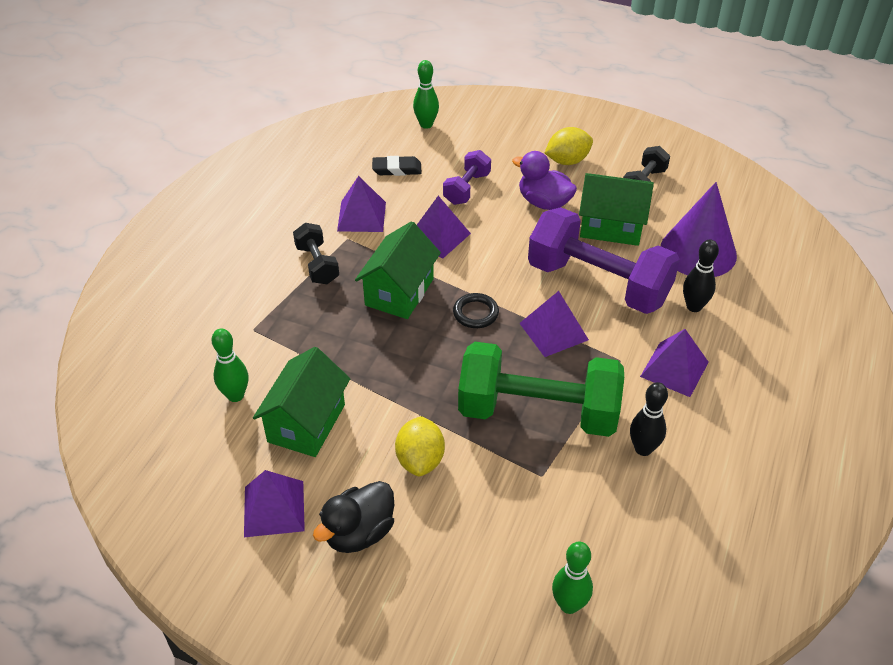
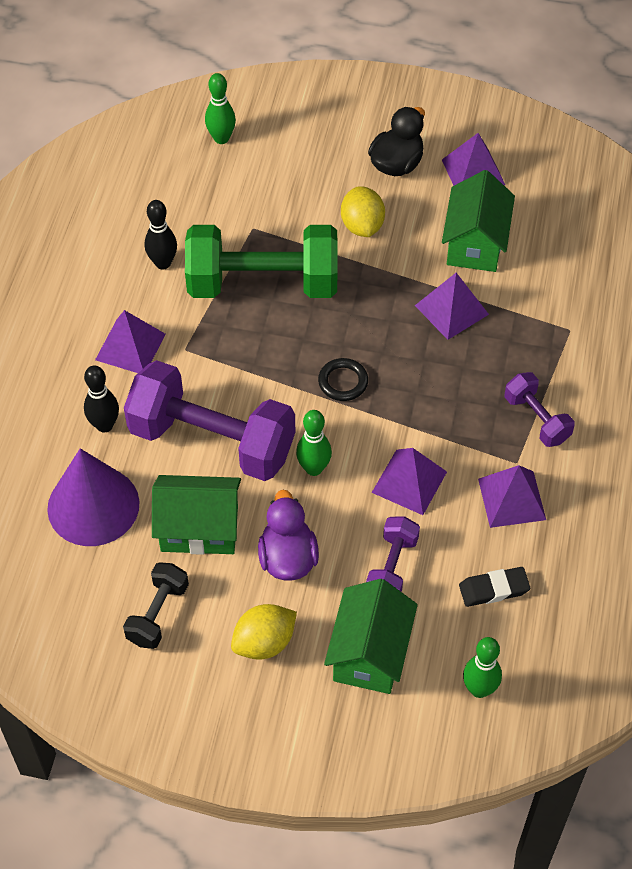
camera: 170 degrees right, 10 degrees up
(235, 395) = (552, 259): green bowling pin -> green bowling pin (314, 468)
(317, 265) = (537, 419): black dumbbell -> purple dumbbell
(399, 292) = (432, 396): green house -> green house (370, 653)
(544, 202) = (288, 558): purple duck -> purple duck turned 120 degrees counterclockwise
(553, 331) = (257, 372): purple pyramid -> purple pyramid (451, 309)

